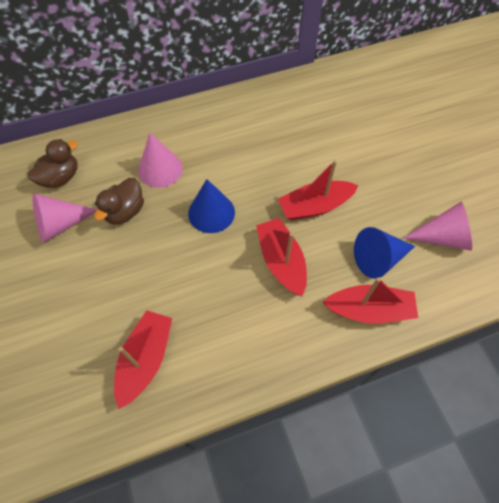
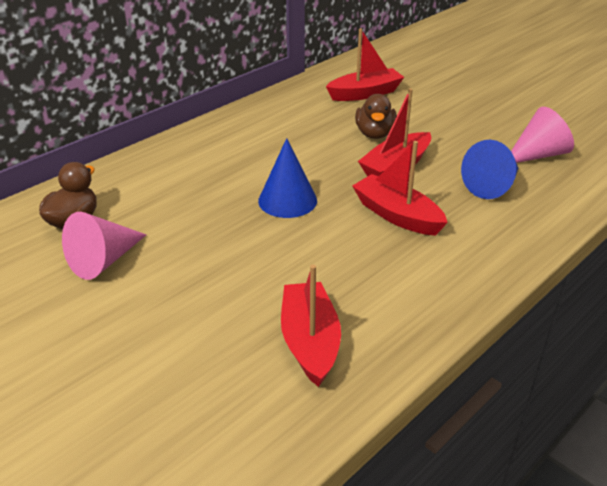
camera: 25 degrees left, 25 degrees down
(125, 211) = (182, 227): brown duck -> brown duck (375, 134)
(160, 169) = (198, 183): pink cone -> none
(369, 310) = (517, 224): red boat -> red boat (365, 93)

